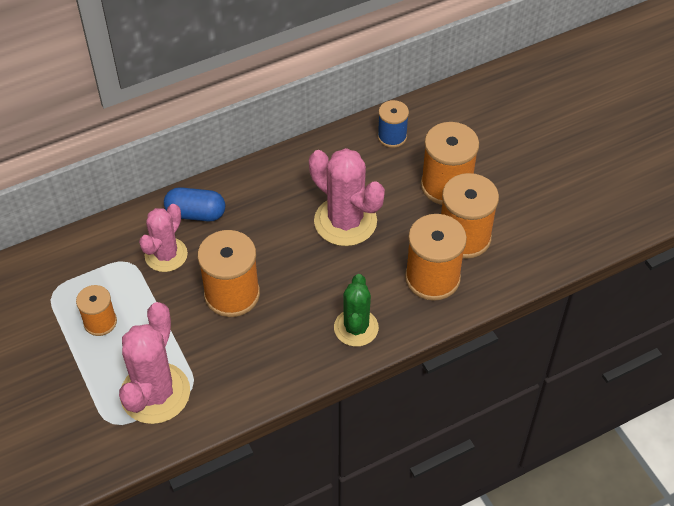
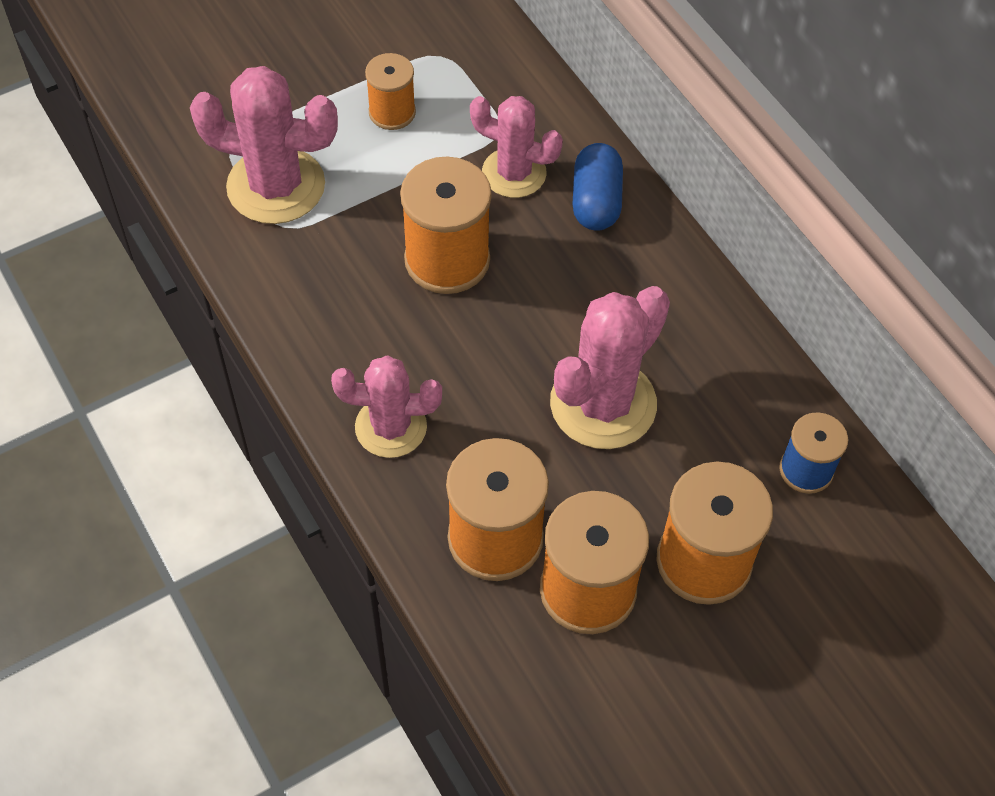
camera: 85 degrees right, 5 degrees up
(356, 328) = (391, 427): green cactus -> pink cactus

